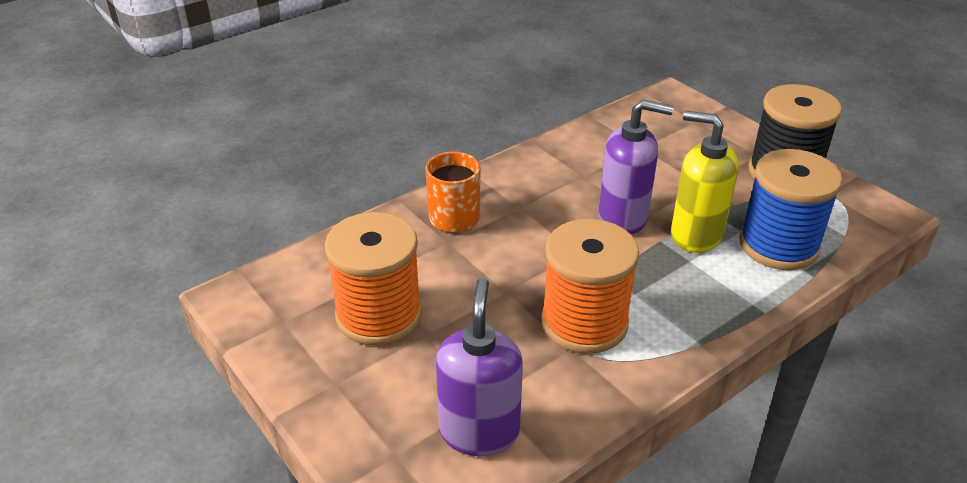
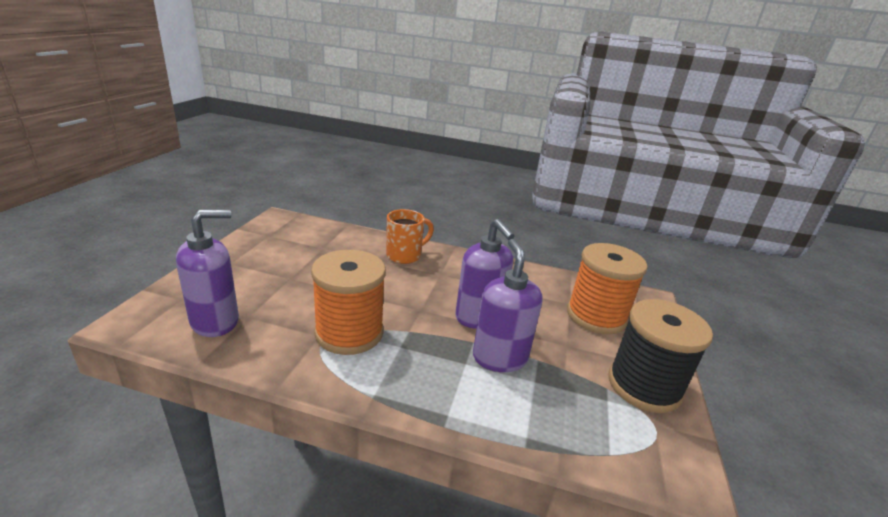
camera: 50 degrees right, 10 degrees down
(379, 315) = (295, 259): orange spool -> orange spool (596, 316)
(695, 235) = (499, 357): yellow soap dispenser -> purple soap dispenser
(778, 245) = (541, 410): blue spool -> none

